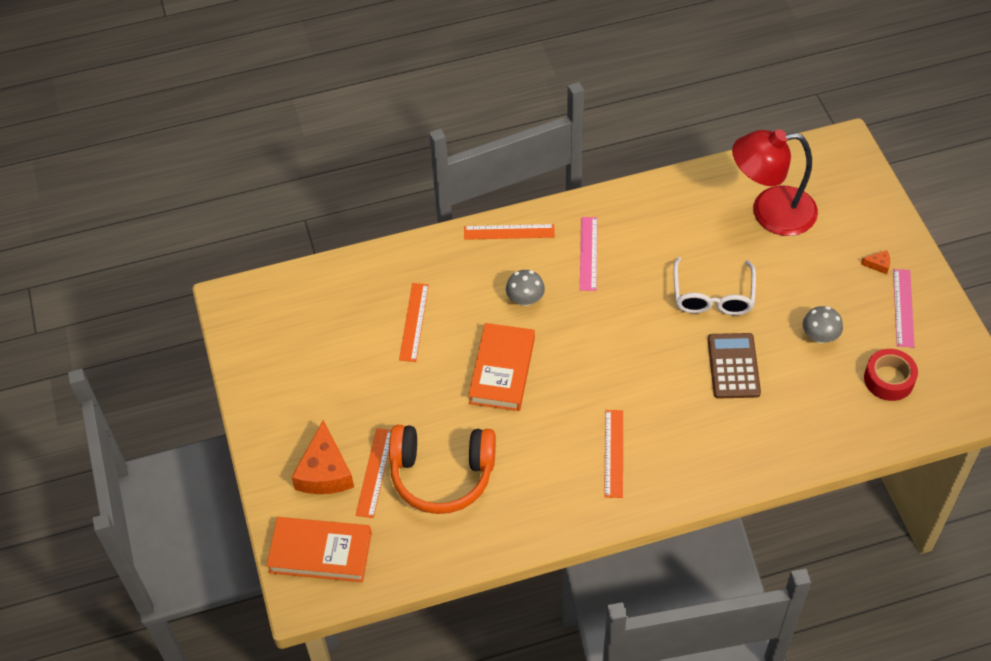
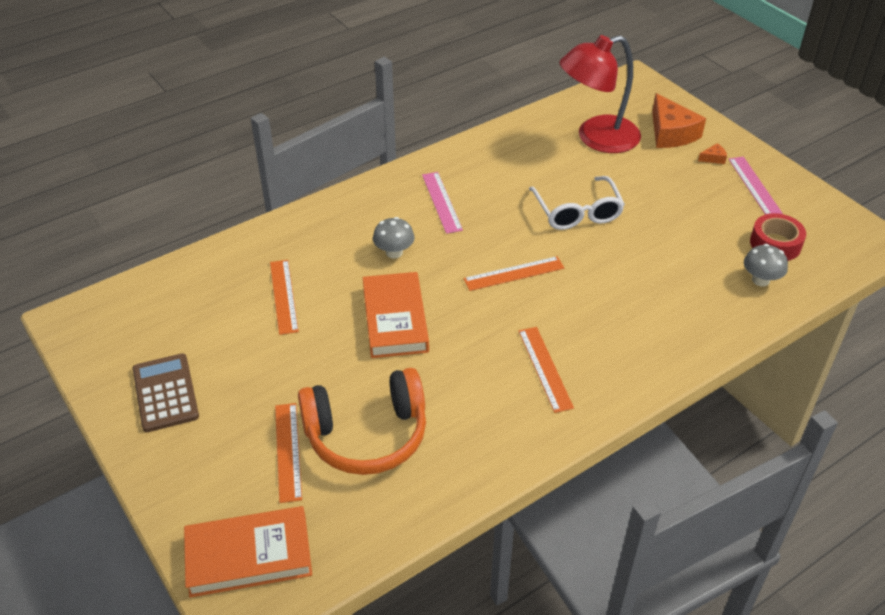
camera: 20 degrees left, 10 degrees down
(325, 472) = (228, 465): orange cheese -> orange cheese (671, 133)
(509, 232) = (355, 200): orange ruler -> orange ruler (514, 274)
(733, 366) = (626, 265): brown calculator -> brown calculator (165, 393)
(819, 336) = (693, 223): grey mushroom -> grey mushroom (760, 280)

